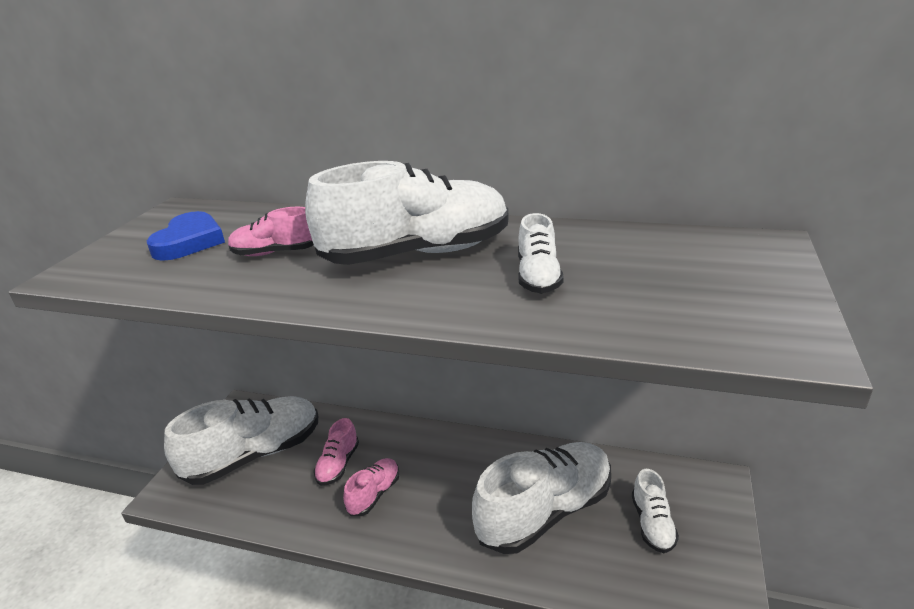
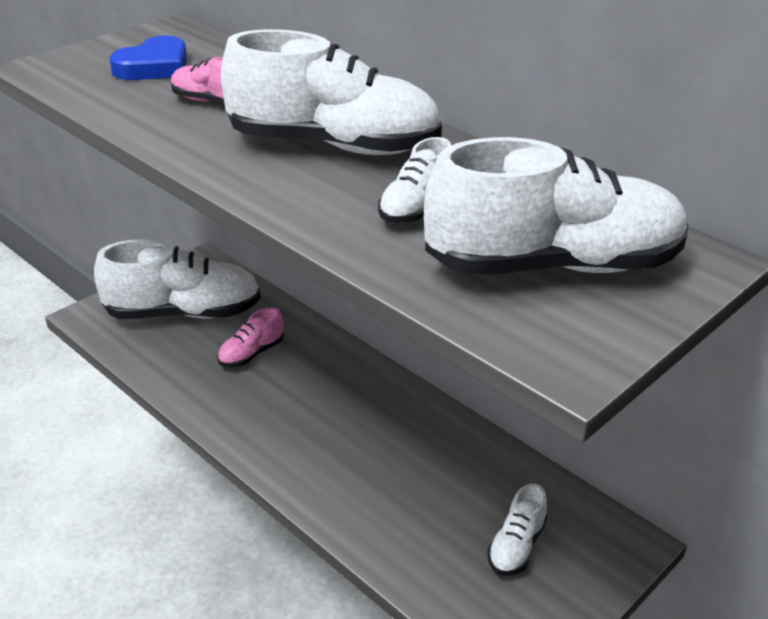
camera: 25 degrees right, 5 degrees up
(374, 494) = (264, 395): pink shoe -> none
(545, 512) = (414, 484): white shoe -> white shoe (552, 266)

